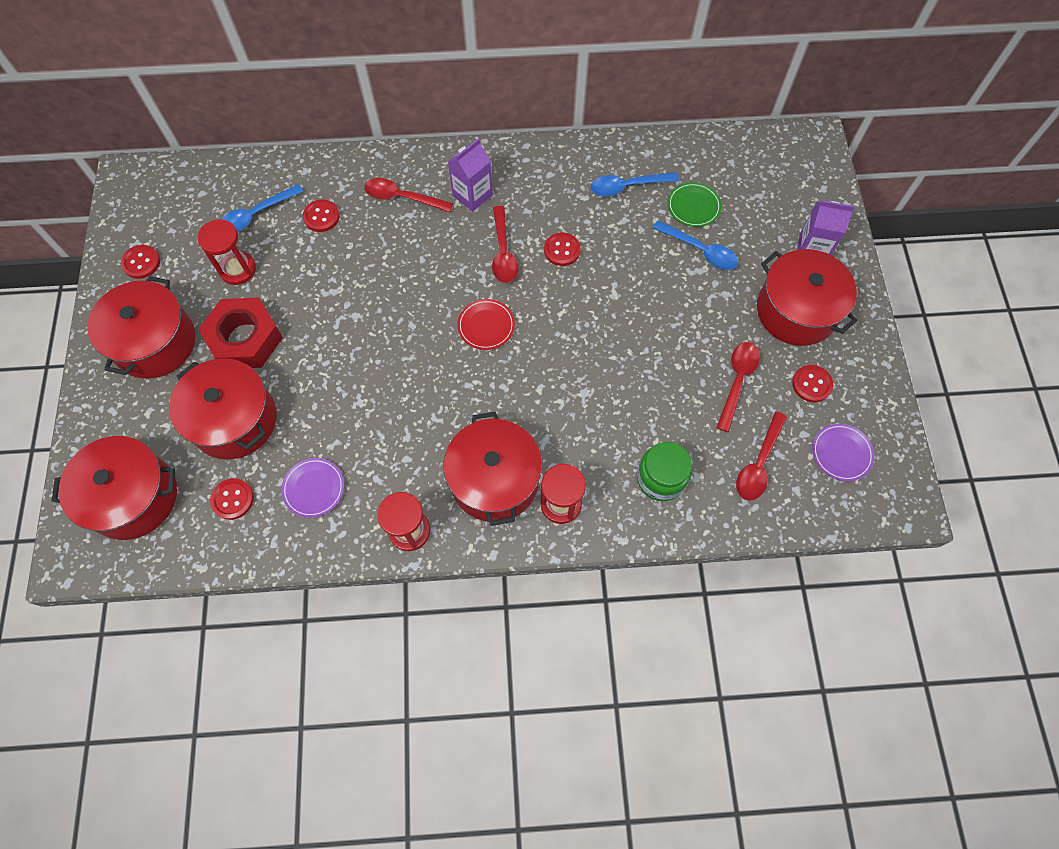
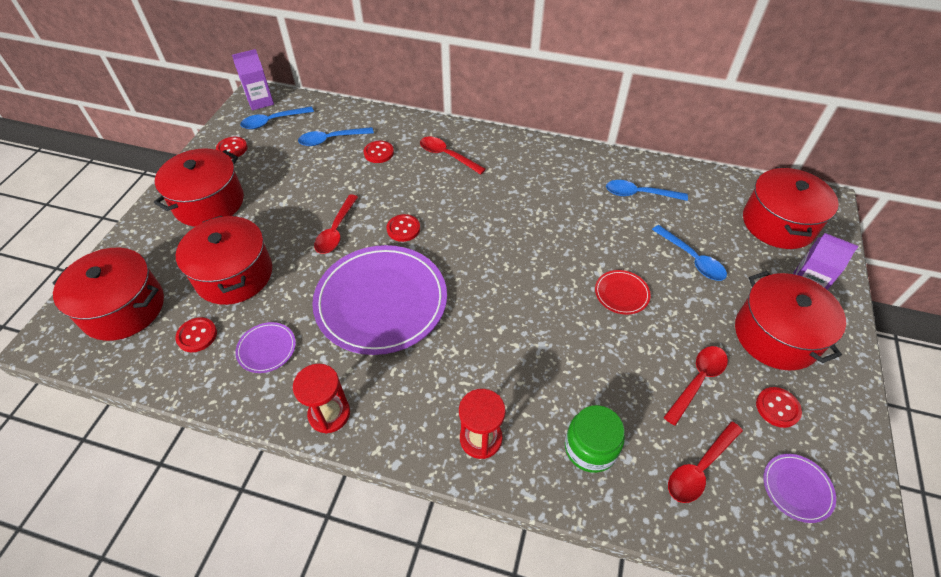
camera: 20 degrees right, 15 degrees down
(171, 209) = (273, 121): none -> blue spoon
(238, 269) = (297, 171): red hourglass -> none
(245, 339) = (276, 219): red nut -> none
(407, 399) = (381, 301): none -> purple plate
(472, 195) = (504, 168): purple carton -> purple carton (260, 101)
(486, 326) = (474, 264): red plate -> red plate (621, 293)
(494, 480) = (427, 394): red pot -> red pot (778, 223)
(503, 252) = (512, 214): red spoon -> red spoon (336, 231)
(562, 250) = (564, 225): red button -> red button (403, 229)
(693, 206) = (695, 223): green plate -> none

